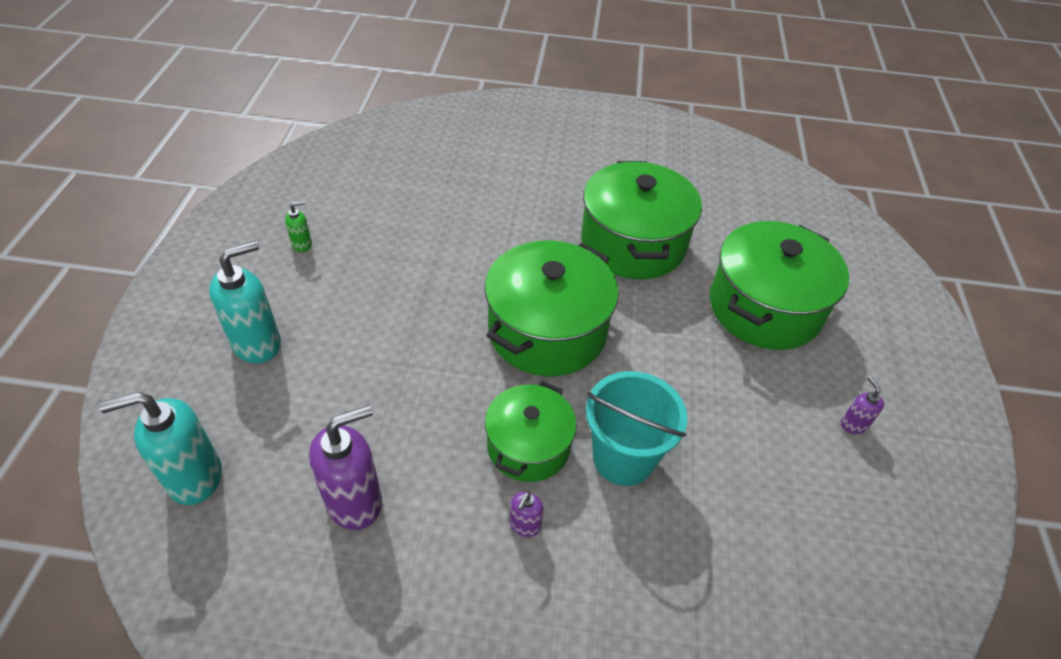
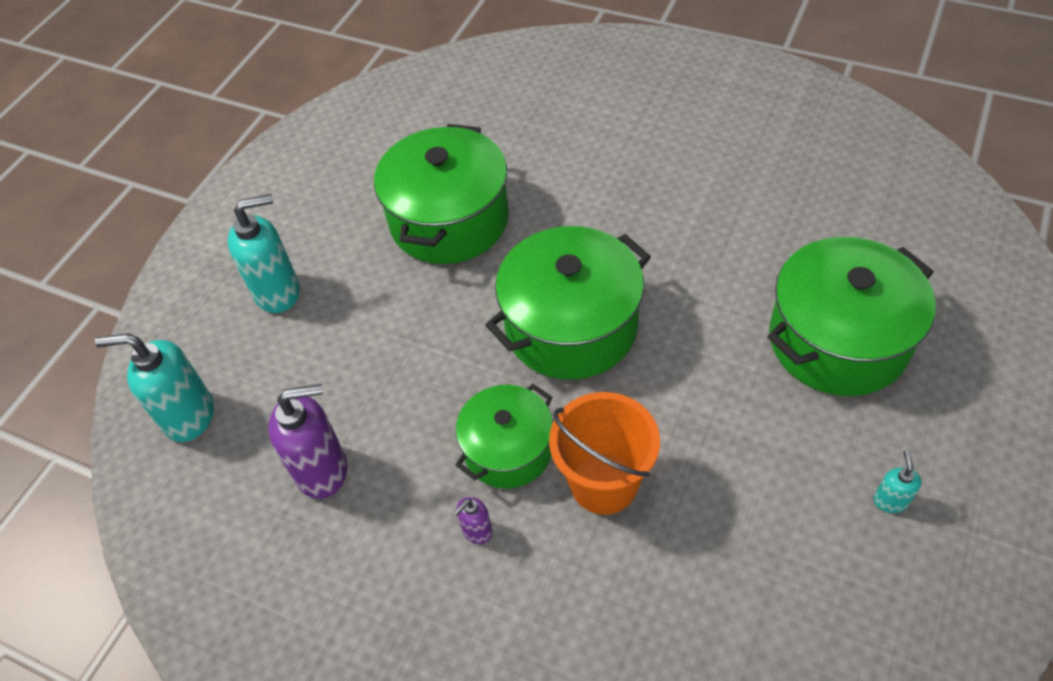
camera: 25 degrees right, 5 degrees up
(302, 244) = (349, 190): green soap dispenser -> none
(623, 458) = (604, 483): turquoise bucket -> orange bucket
(633, 243) = (706, 237): green pot -> green pot (449, 220)
(853, 424) = (890, 500): purple soap dispenser -> turquoise soap dispenser

